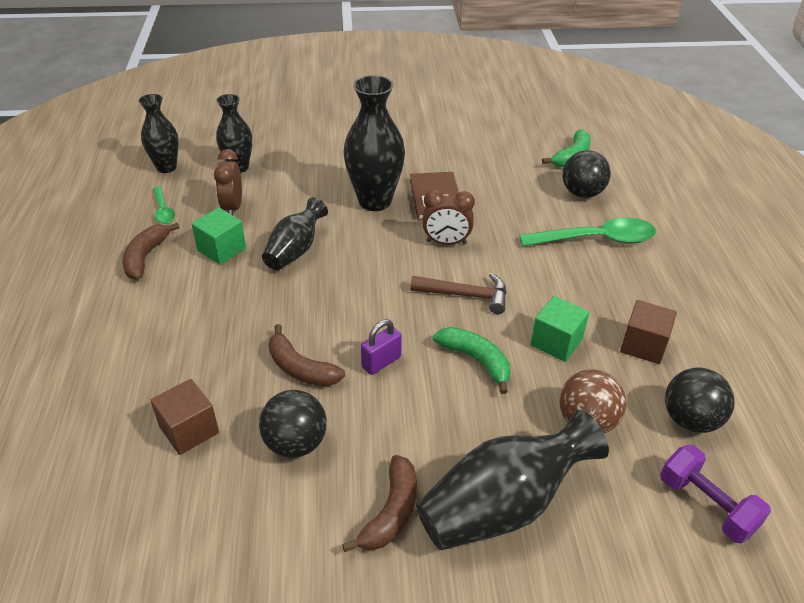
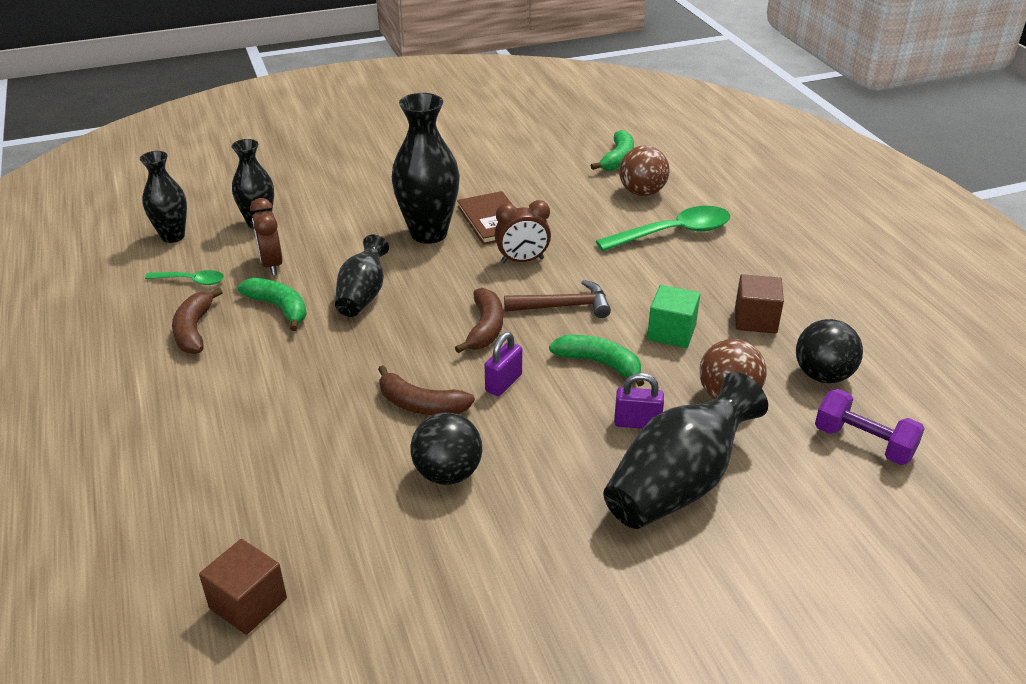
camera: 15 degrees left, 5 degrees down
(163, 211) = (191, 281): green spoon -> green spoon turned 45 degrees counterclockwise
(189, 430) = (327, 485): brown cube -> brown cube (248, 603)
(221, 249) = (279, 308): green cube -> green banana
(391, 512) = (572, 512): brown banana -> brown banana (485, 328)
(488, 431) = (637, 423): none -> purple padlock
(582, 193) = (642, 192): black ball -> brown ball

